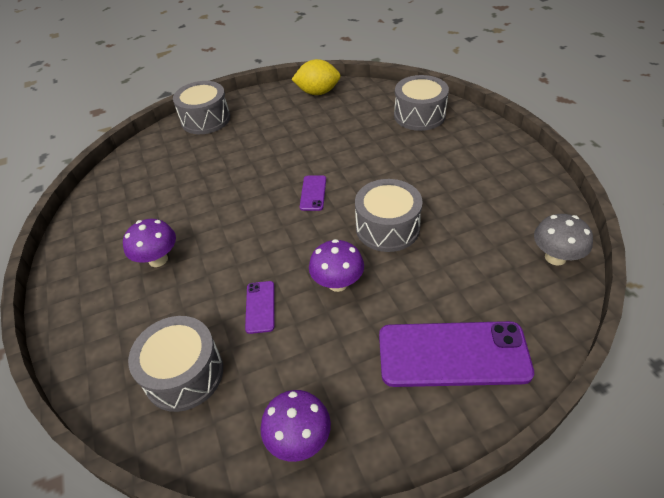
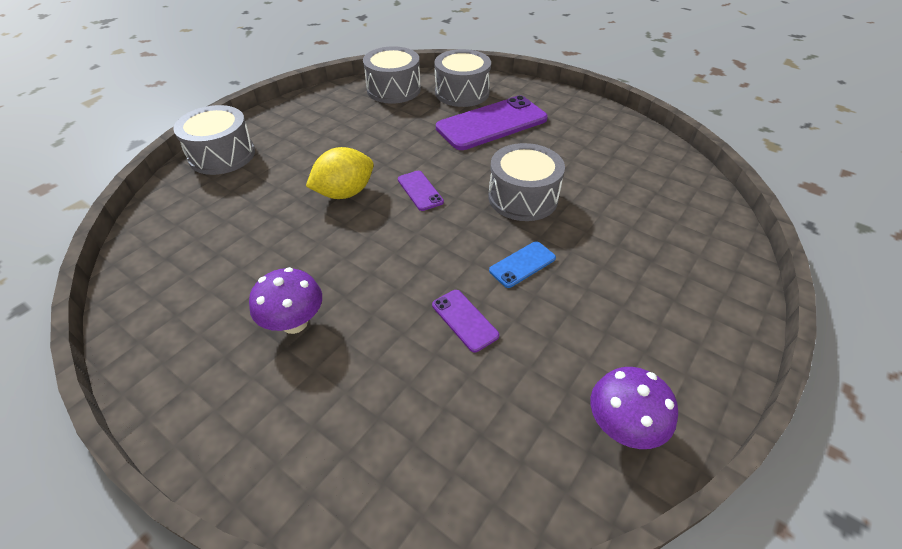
camera: 35 degrees left, 0 degrees up
(184, 374) = (442, 429): grey drum -> grey drum (393, 89)
(318, 92) = (338, 96): yellow lemon -> yellow lemon (345, 193)
(337, 283) = (522, 264): purple mushroom -> blue phone
(453, 354) = (677, 282): purple phone -> purple phone (492, 123)
(555, 257) = (678, 173): grey mushroom -> none

